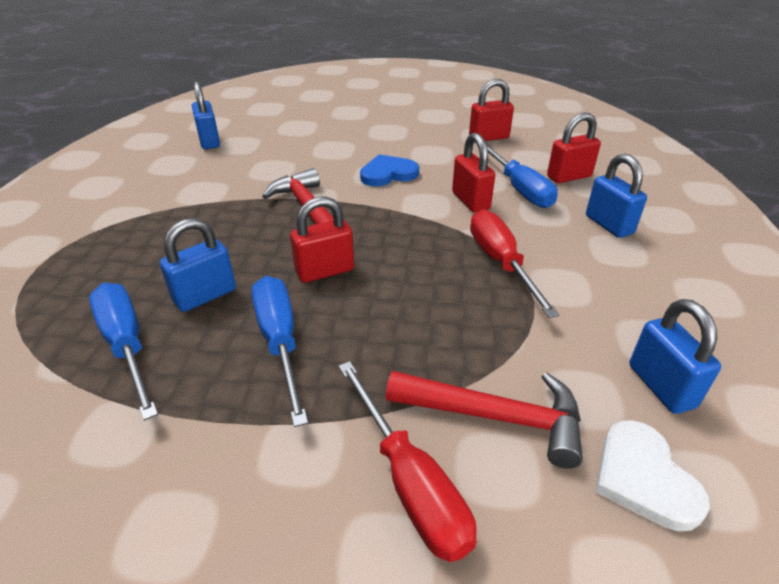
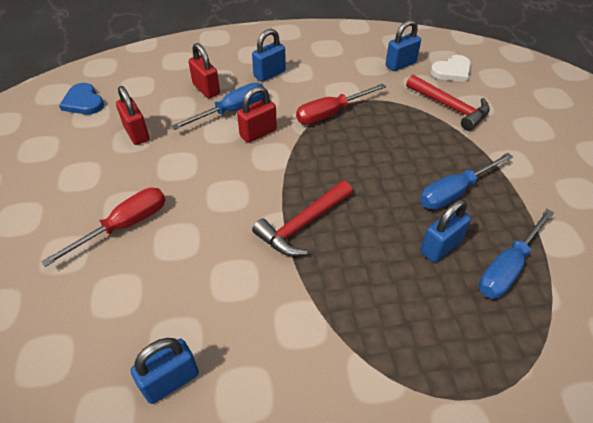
camera: 105 degrees left, 10 degrees up
(205, 296) = (440, 247): blue padlock -> blue padlock turned 75 degrees counterclockwise
(324, 271) = (380, 190): red padlock -> none
(388, 174) = (224, 186): blue heart -> blue heart (83, 102)
(410, 482) = (500, 127): red screwdriver -> red screwdriver (124, 226)
(495, 416) = (450, 107): red hammer -> red hammer turned 135 degrees clockwise

